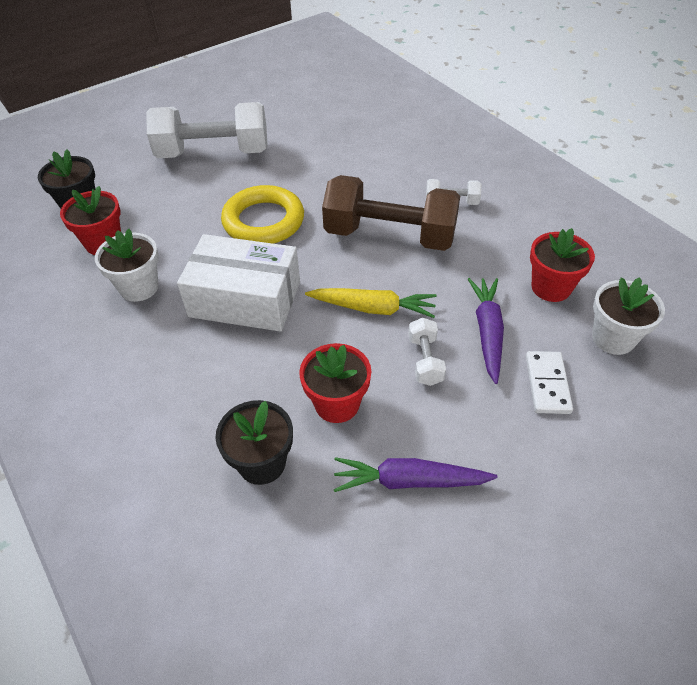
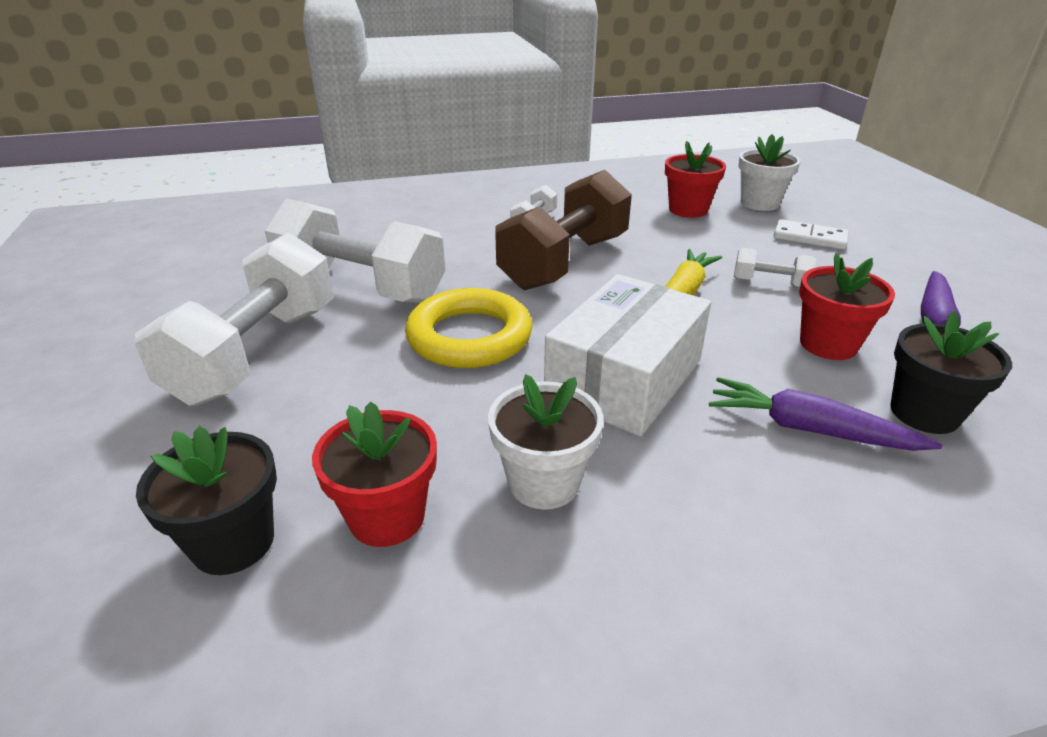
camera: 70 degrees left, 15 degrees down
(301, 159) = (361, 287): none -> white dumbbell
(487, 332) = (737, 247): purple carrot -> purple carrot (808, 429)

